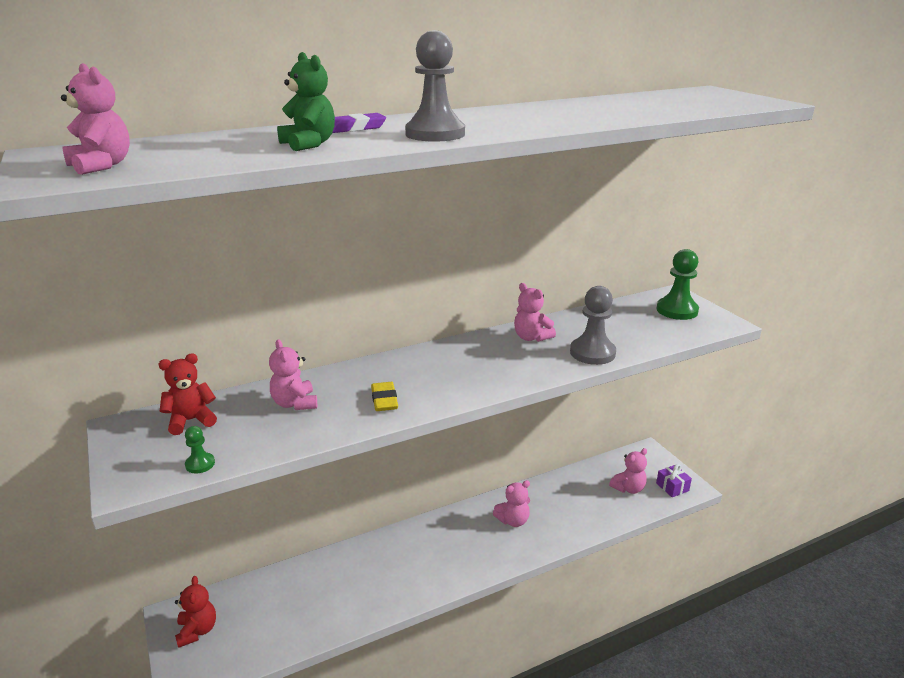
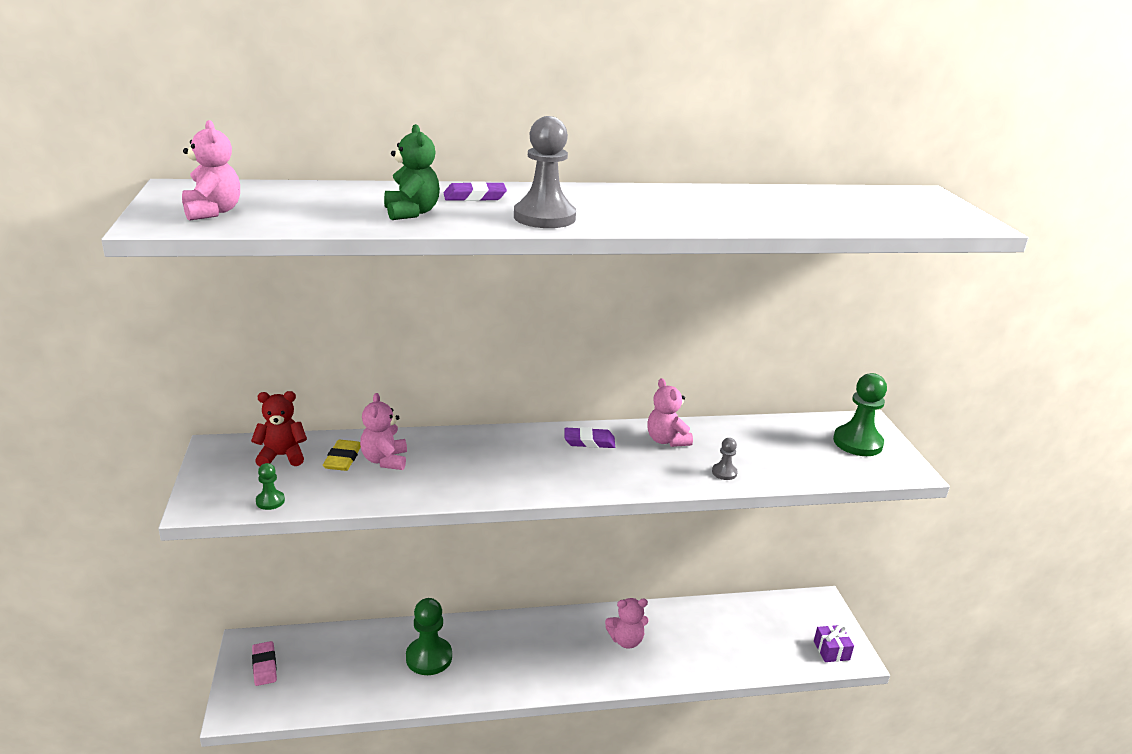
camera: 15 degrees right, 0 degrees up
(197, 630) = (264, 666): red teddy bear -> pink eraser
(351, 580) = (429, 657): none -> green pawn
(384, 400) = (473, 476): yellow eraser -> yellow eraser (343, 459)
(468, 351) = (589, 441): none -> purple eraser
(592, 353) = (724, 472): grey pawn -> grey pawn, size x0.49
(628, 488) = (777, 638): pink teddy bear -> none

